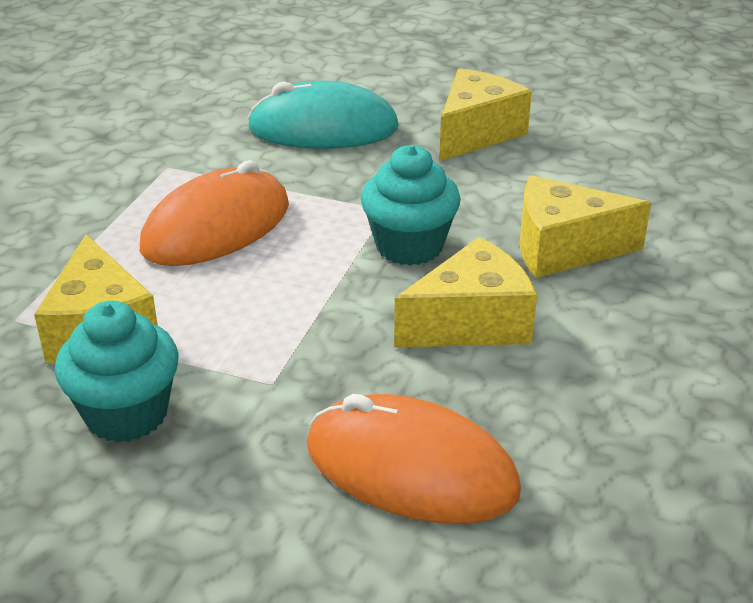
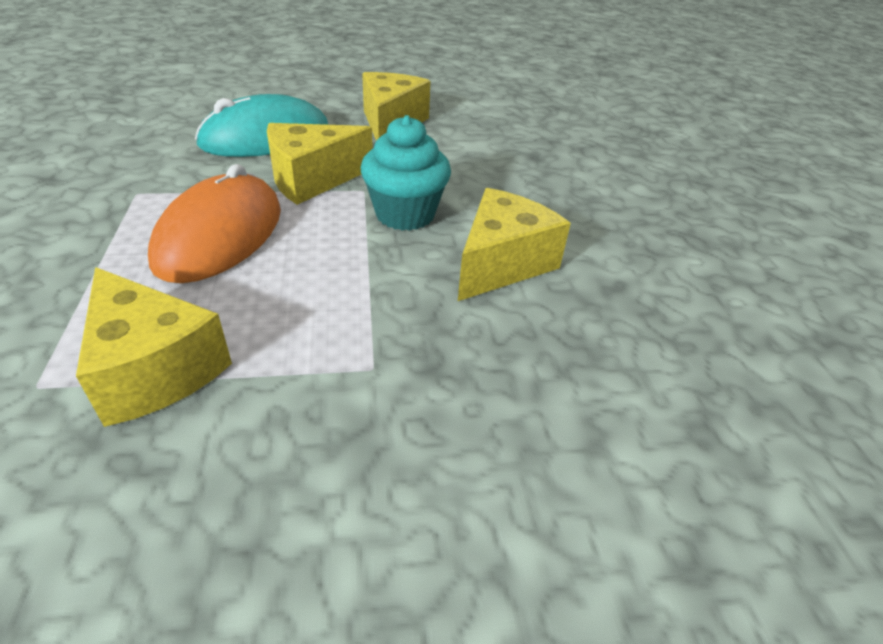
camera: 30 degrees left, 5 degrees up
(126, 414) = (239, 454): turquoise cupcake -> none
(411, 469) = (559, 410): orange mouse -> none
(563, 249) = (520, 191): yellow cheese -> yellow cheese (312, 179)

